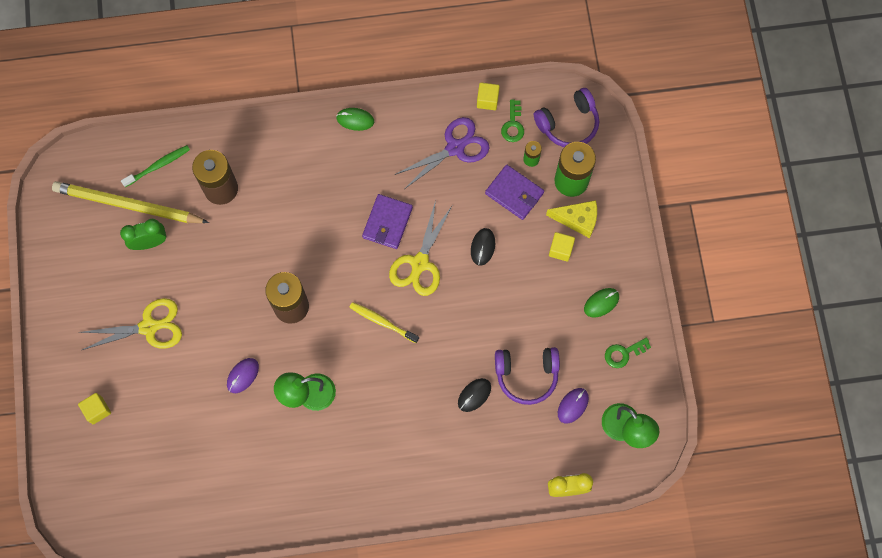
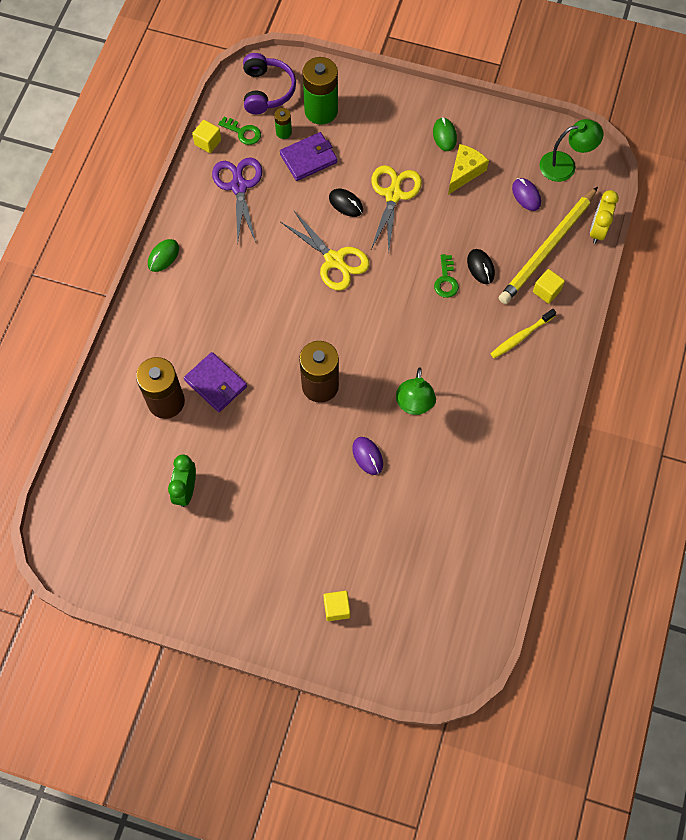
camera: 65 degrees left, 5 degrees down
(128, 205) = (134, 496): yellow pencil -> yellow pencil (547, 248)
(149, 327) = (274, 525): yellow scissors -> yellow scissors (393, 195)
(158, 166) = (108, 451): green toothbrush -> none
(382, 322) = (375, 314): yellow toothbrush -> yellow toothbrush (521, 336)
(387, 222) = (281, 271): purple wallet -> purple wallet (215, 383)
(526, 375) = (482, 219): purple headphones -> none
(560, 250) = (380, 145): yellow cube -> yellow cube (546, 291)
(577, 220) = (359, 121): yellow cheese -> yellow cheese (465, 172)
(623, 353) = (497, 138): green key -> green key (446, 280)

